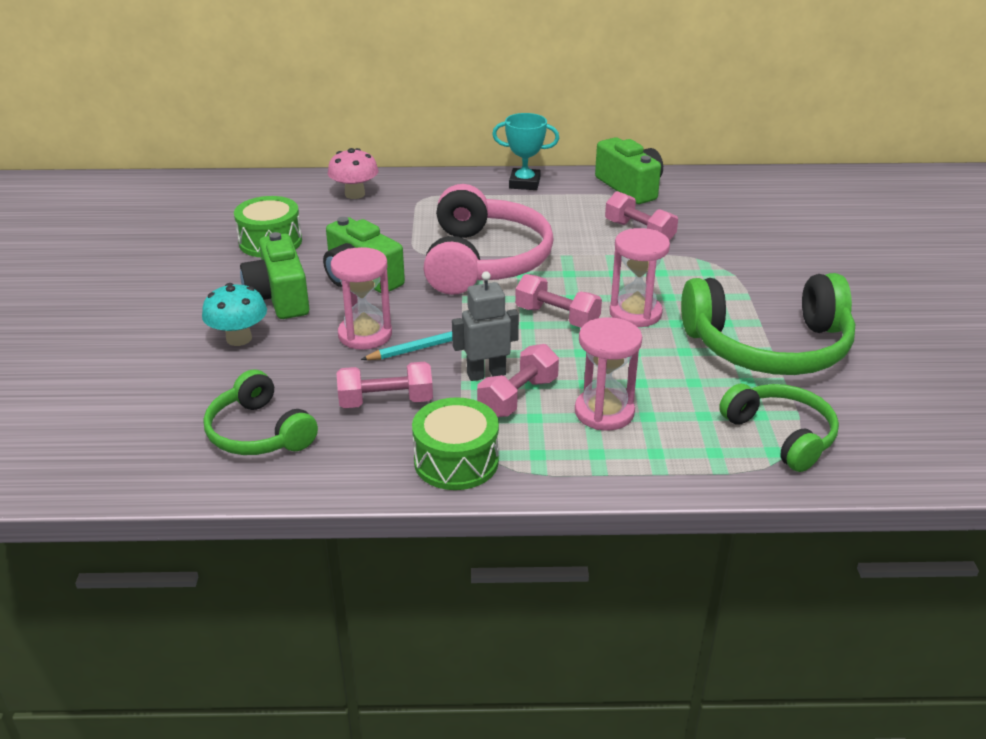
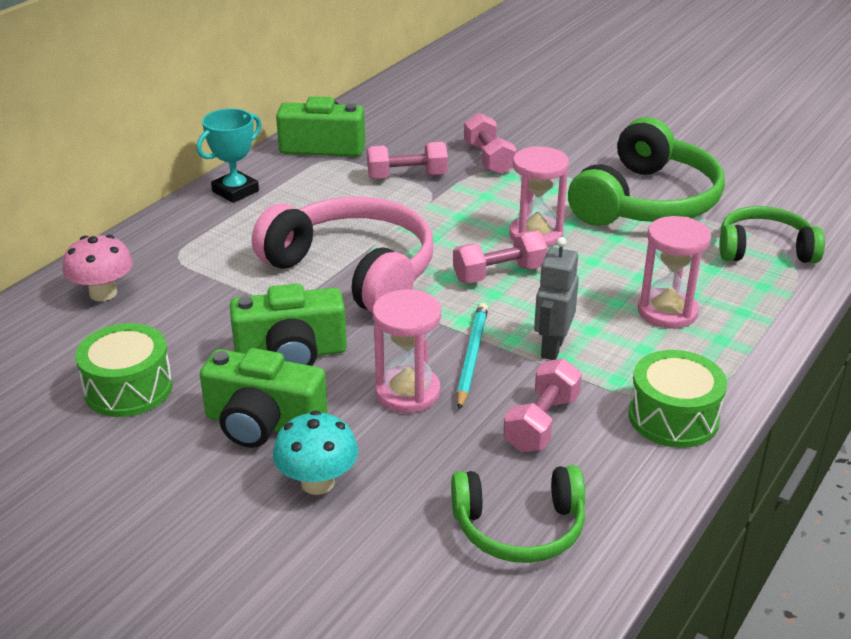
camera: 55 degrees left, 0 degrees up
(518, 397) = (605, 345): pink dumbbell -> pink dumbbell (488, 159)

